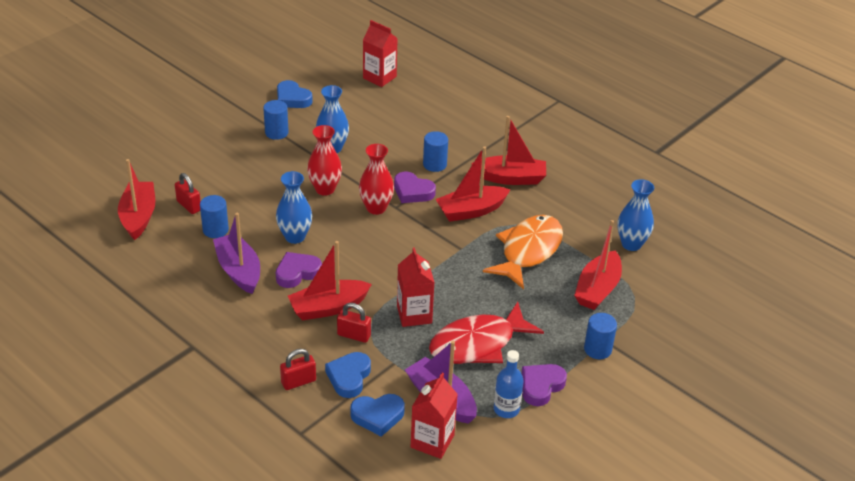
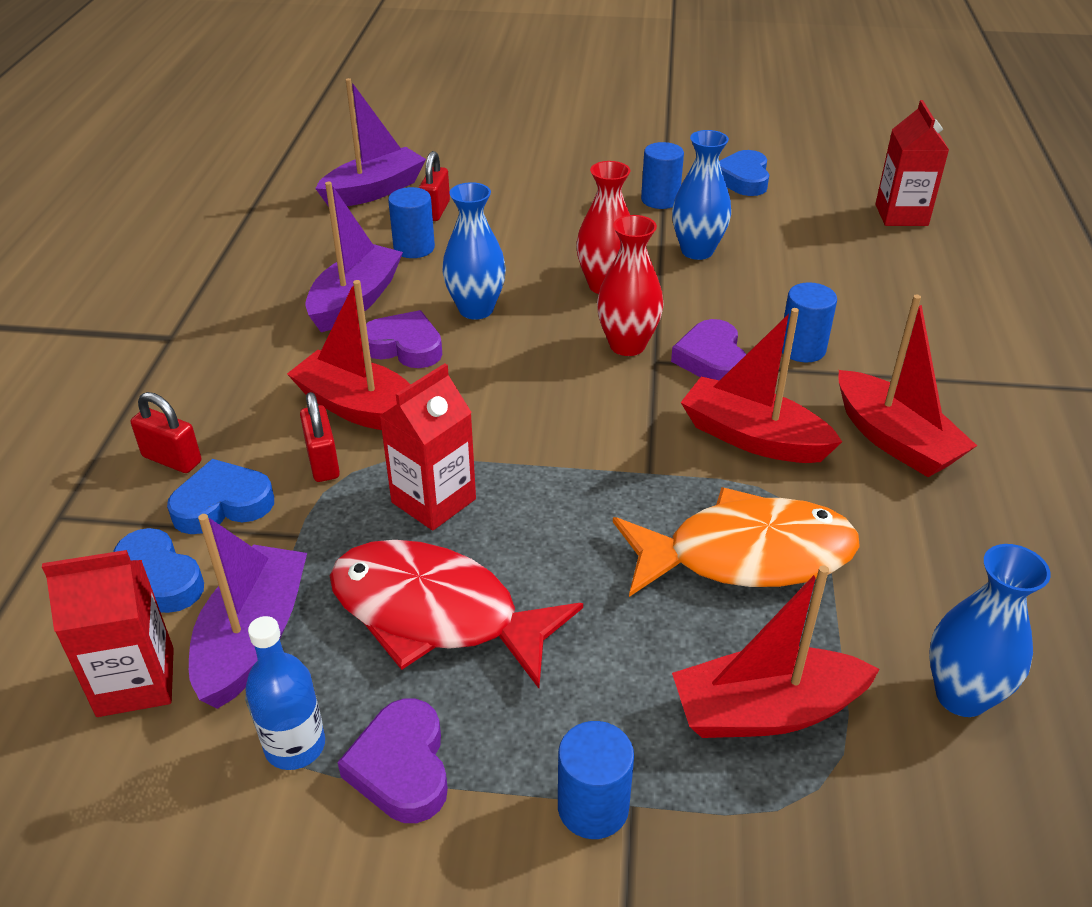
camera: 55 degrees right, 0 degrees up
(138, 216) = (374, 191): red boat -> purple boat
(541, 386) = (401, 767): purple heart -> purple heart turned 105 degrees counterclockwise

